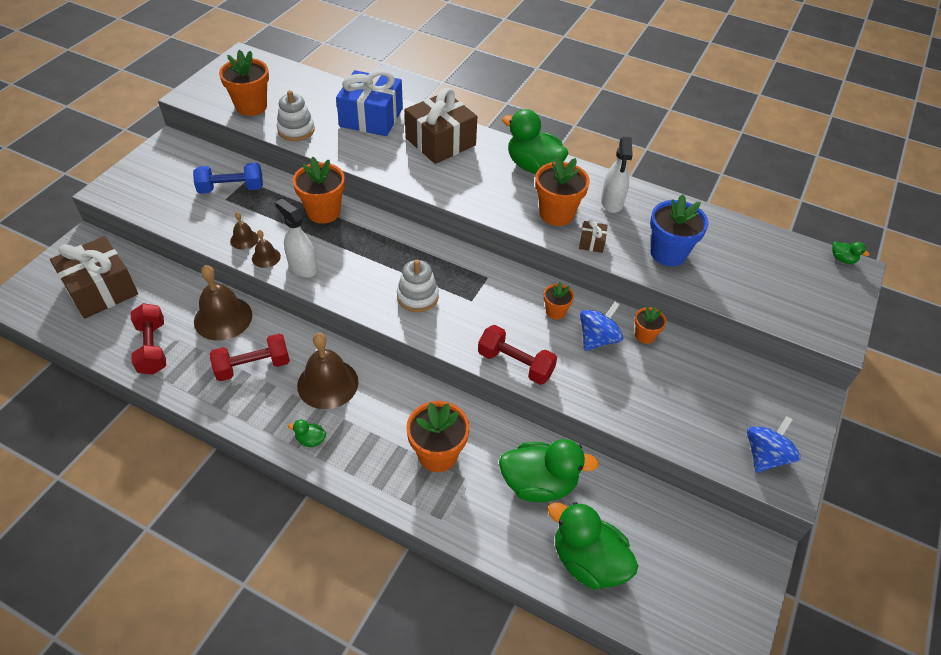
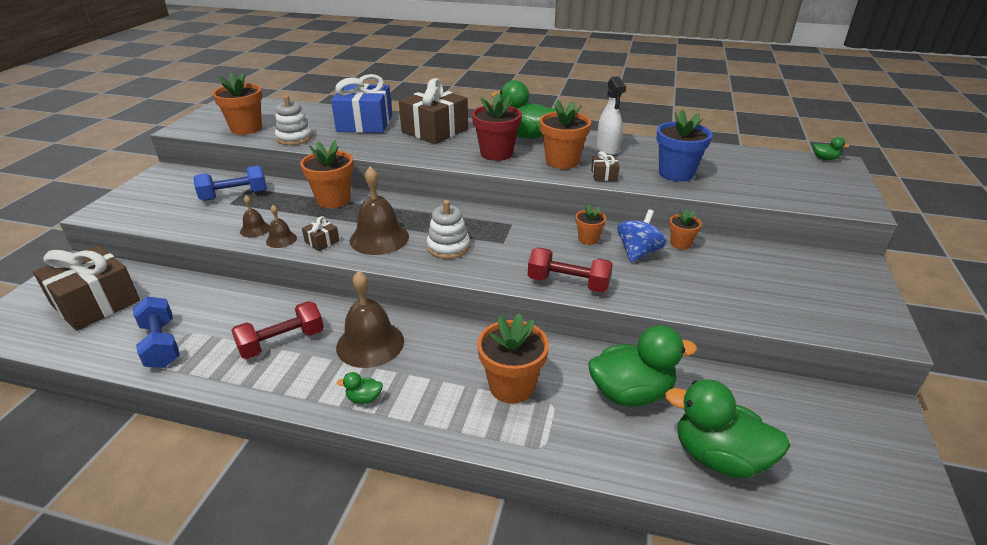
camera: 10 degrees left, 15 degrees down
(152, 348) = (161, 344): red dumbbell -> blue dumbbell
(223, 318) = (240, 306): brown bell -> brown bell (379, 238)
(302, 267) = (322, 241): white spray bottle -> brown gift
(493, 189) = (496, 153): none -> red flower pot
(765, 456) = (849, 315): blue spinning top -> none

